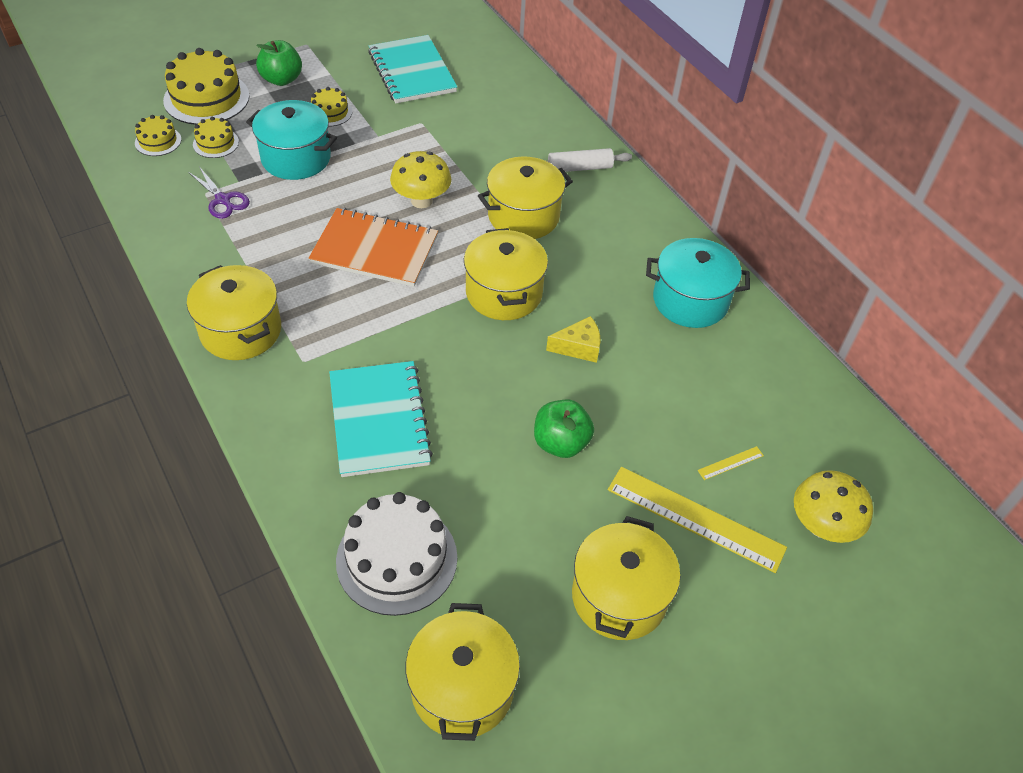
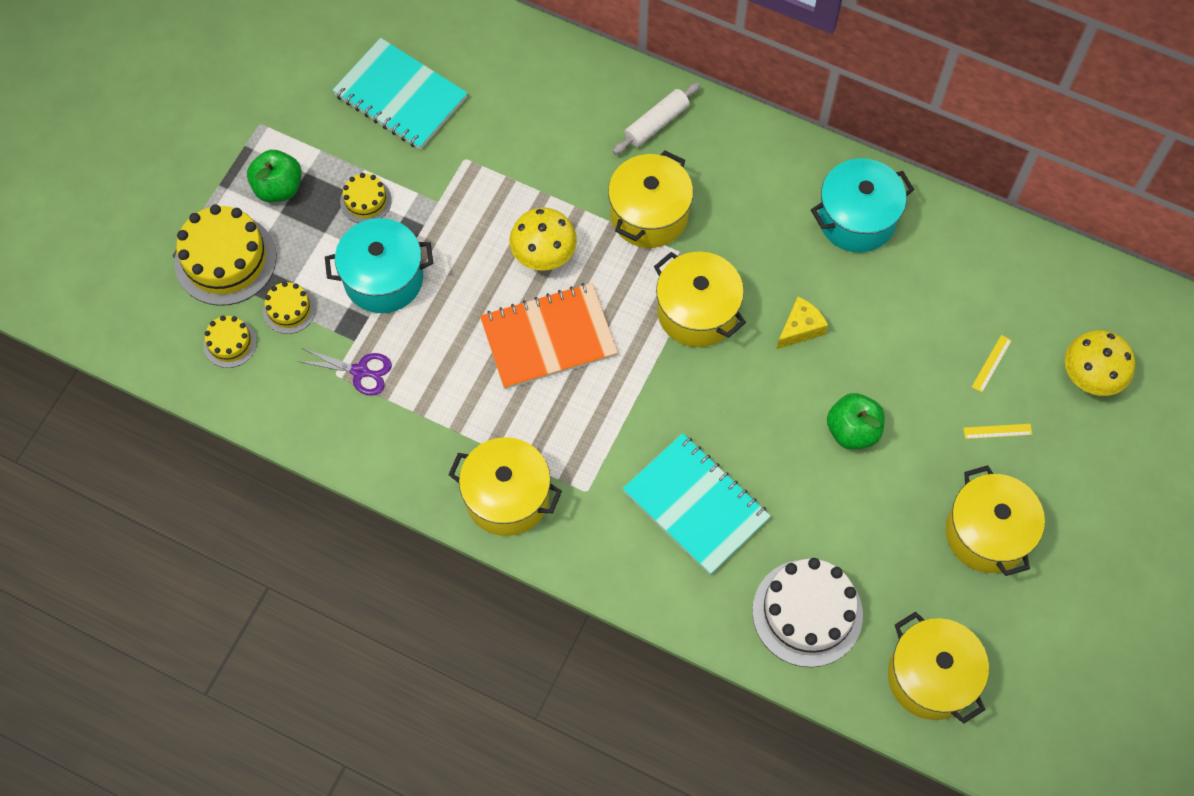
camera: 30 degrees left, 15 degrees up
(695, 518) = (997, 431): yellow ruler -> yellow ruler, size x0.41

